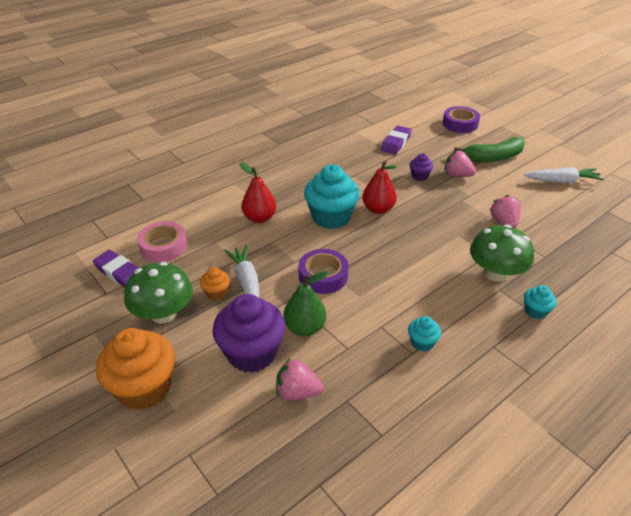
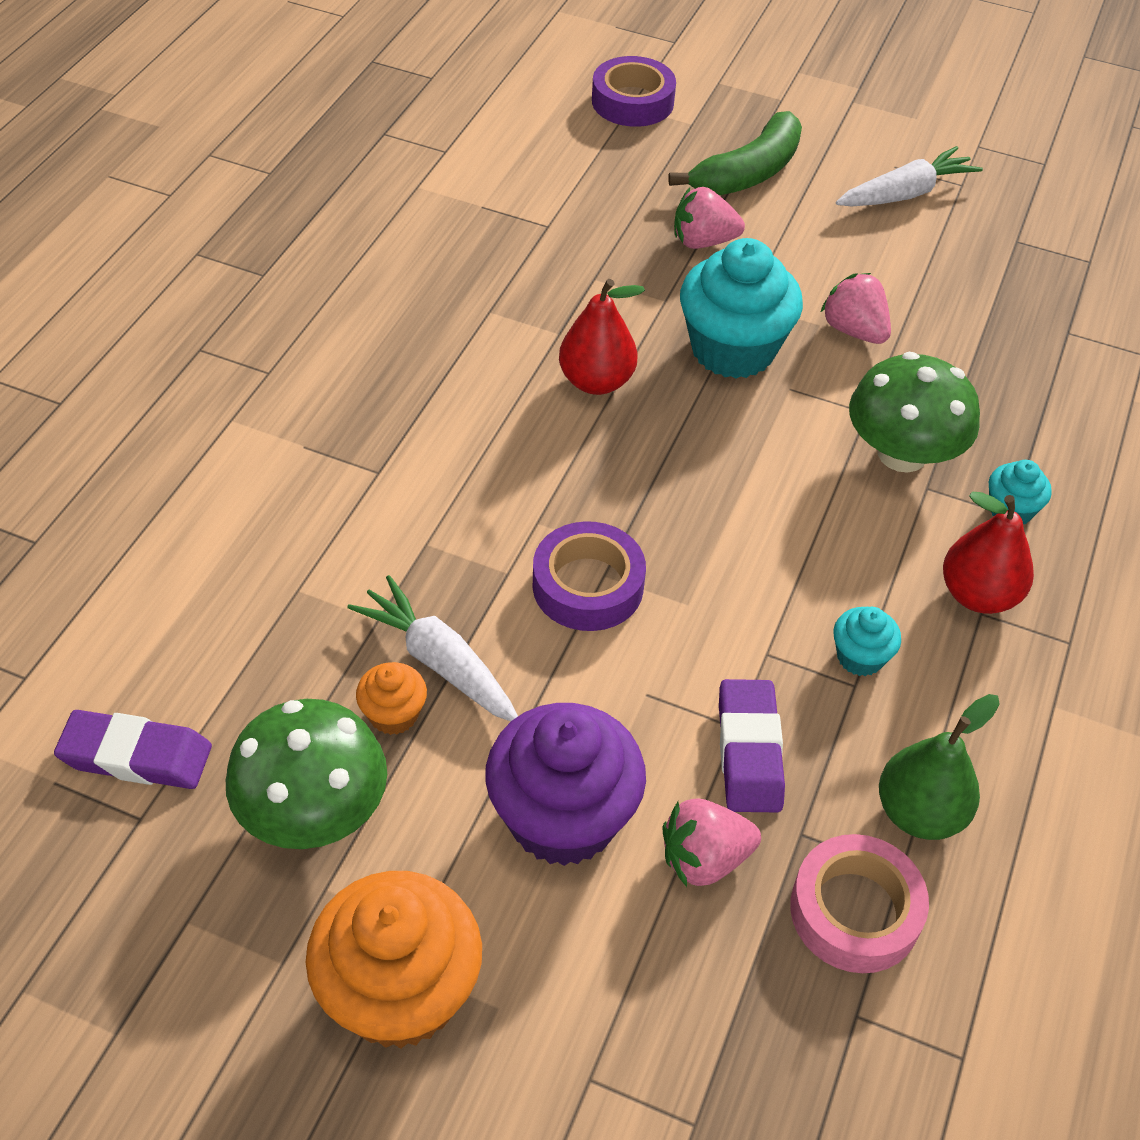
camera: 30 degrees left, 10 degrees up
(163, 246) = (186, 648): pink tape -> pink tape (855, 911)
(259, 218) = (357, 493): red pear -> red pear (978, 595)
(305, 328) = (629, 717): green pear -> green pear (919, 812)
(331, 217) = (512, 436): turquoise cupcake -> turquoise cupcake (733, 349)
(396, 143) = (528, 193): purple eraser -> purple eraser (749, 751)
(419, 176) = (630, 268): purple cupcake -> none

